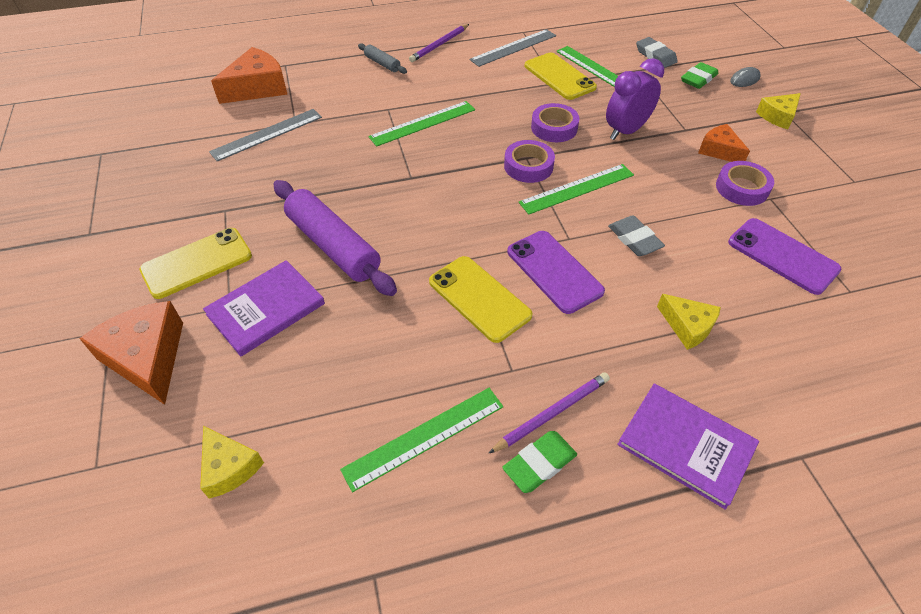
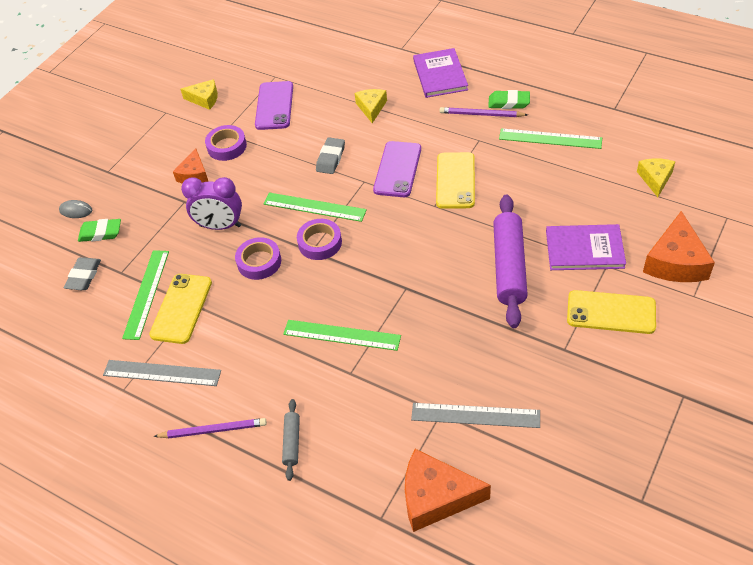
camera: 130 degrees left, 0 degrees up
(778, 116) = (117, 171): yellow cheese -> yellow cheese (204, 99)

